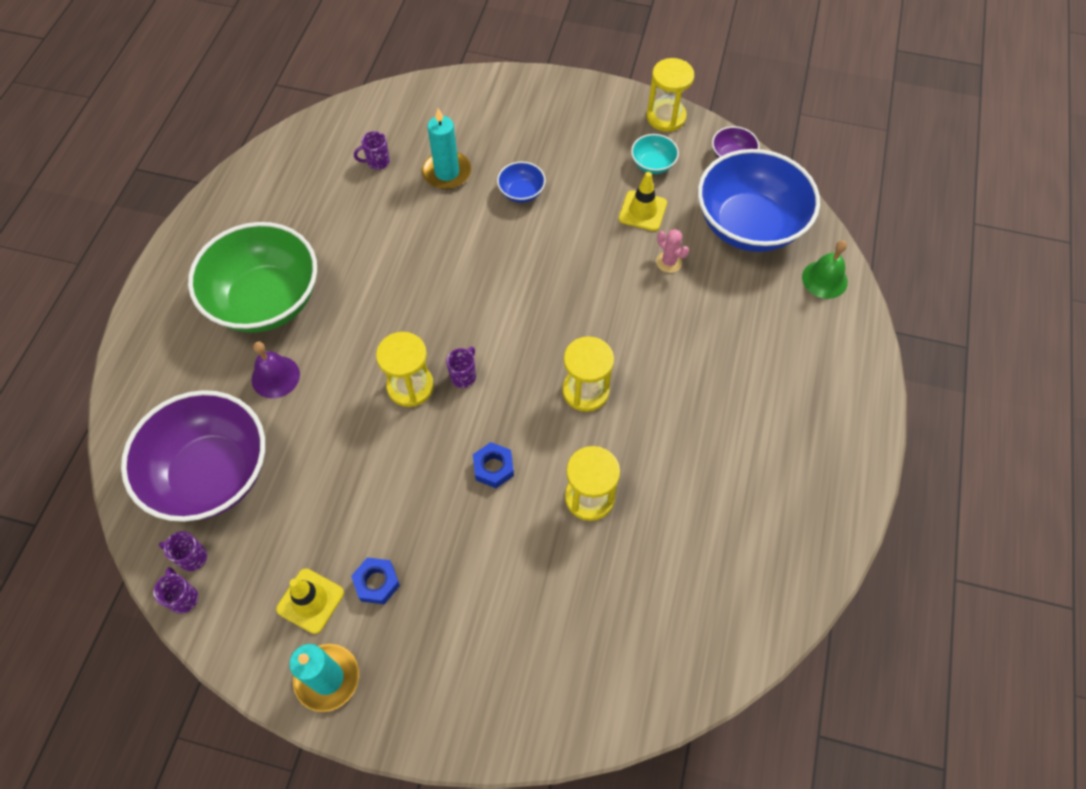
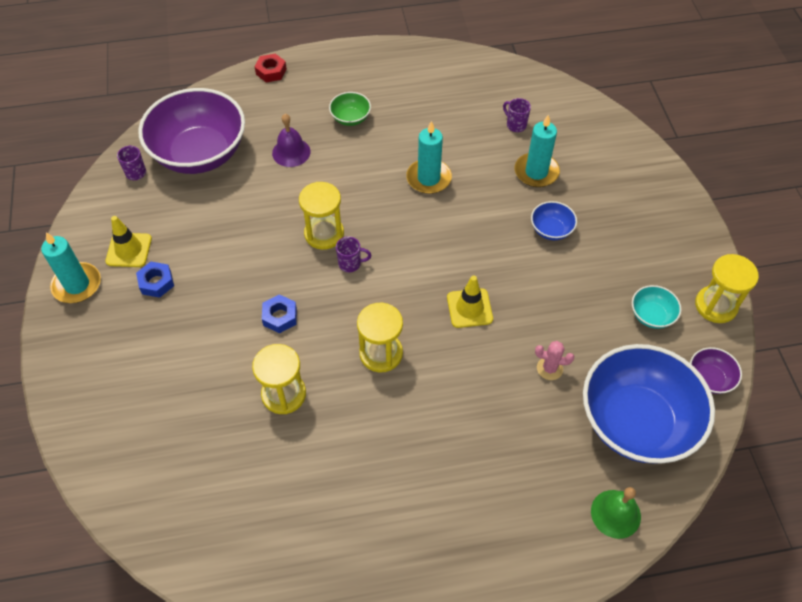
camera: 65 degrees right, 5 degrees down
(135, 353) = (271, 71): none -> red nut
(183, 598) = (106, 181): purple mug -> none
(266, 300) = (350, 118): green bowl -> green bowl, size x0.42
(397, 263) = (428, 178): none -> turquoise candle
(642, 211) = (592, 327): yellow traffic cone -> yellow traffic cone (469, 308)
(669, 262) = (549, 368): pink cactus -> pink cactus turned 75 degrees clockwise

